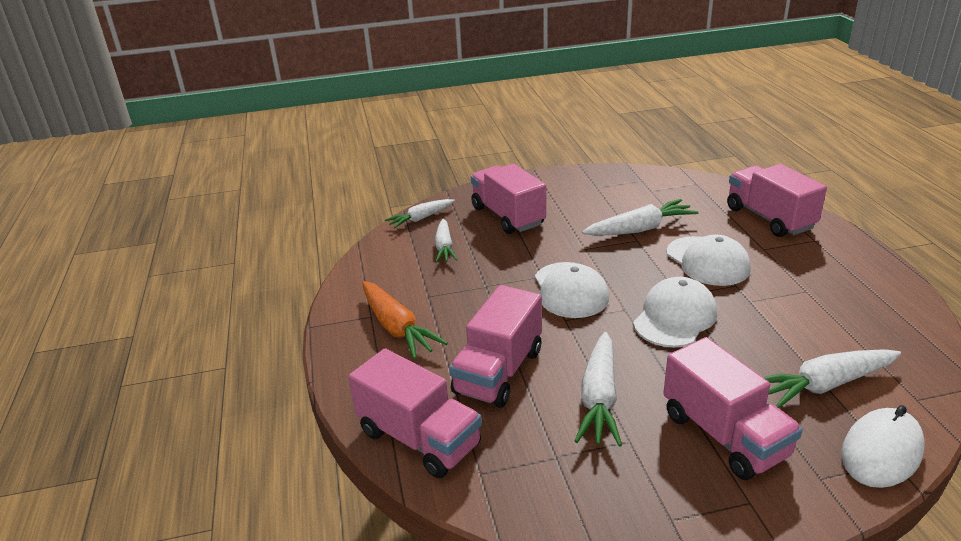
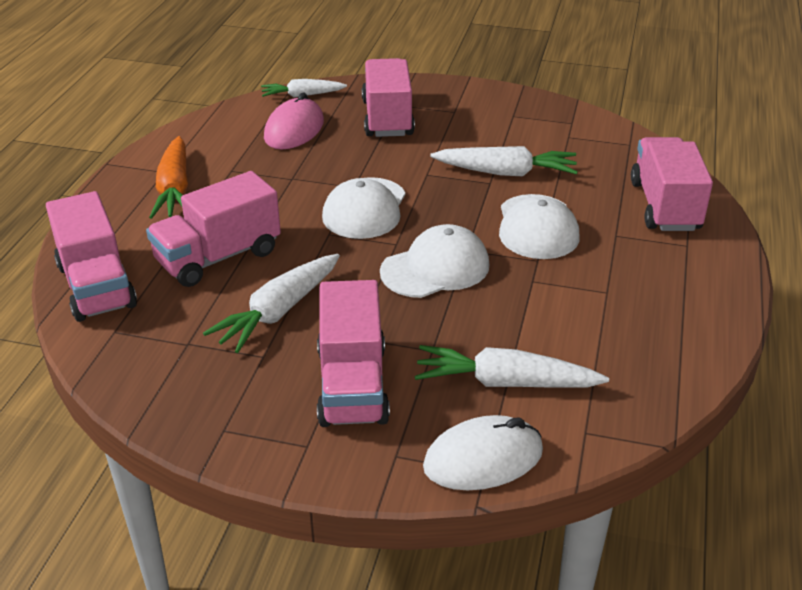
camera: 25 degrees right, 5 degrees up
(444, 247) = (294, 130): white carrot -> pink mouse

